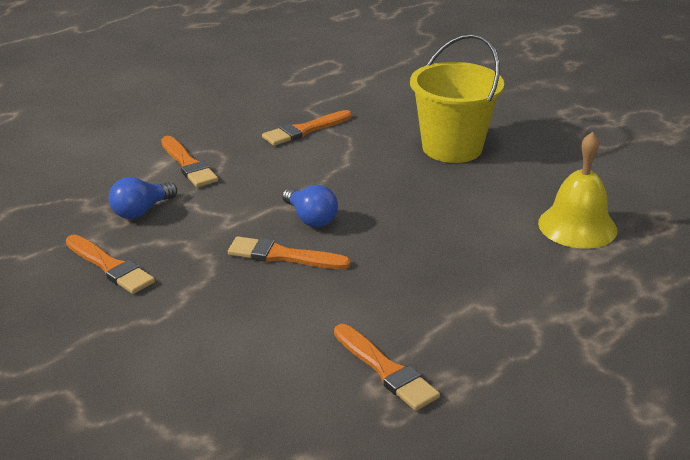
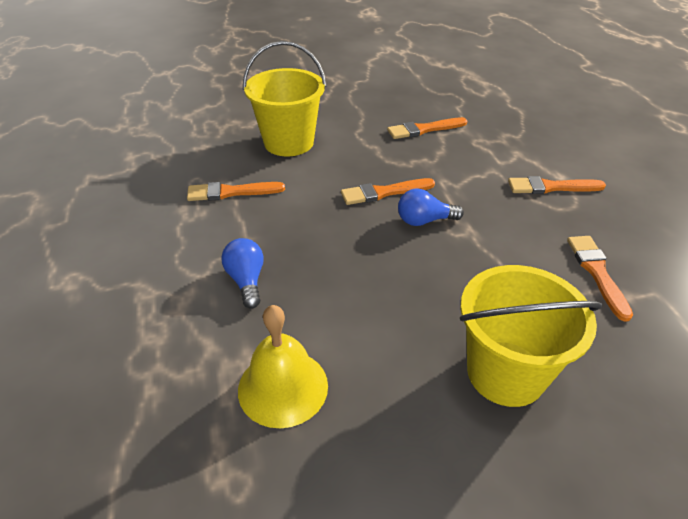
camera: 120 degrees right, 10 degrees up
(141, 211) = (487, 152): blue light bulb -> blue light bulb (246, 280)
(227, 372) = (289, 142): none -> yellow bucket
(283, 256) = (383, 192): orange brush -> orange brush turned 150 degrees counterclockwise

